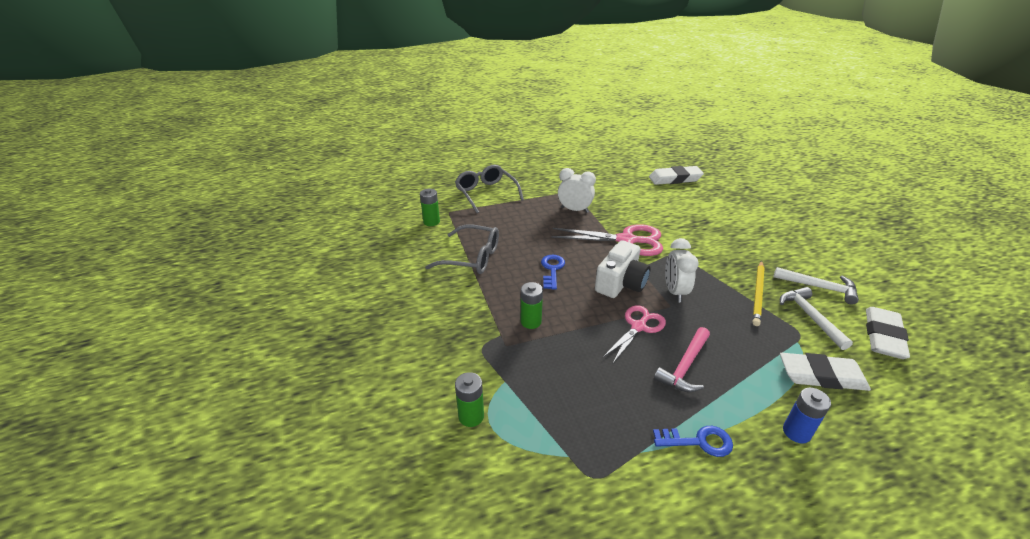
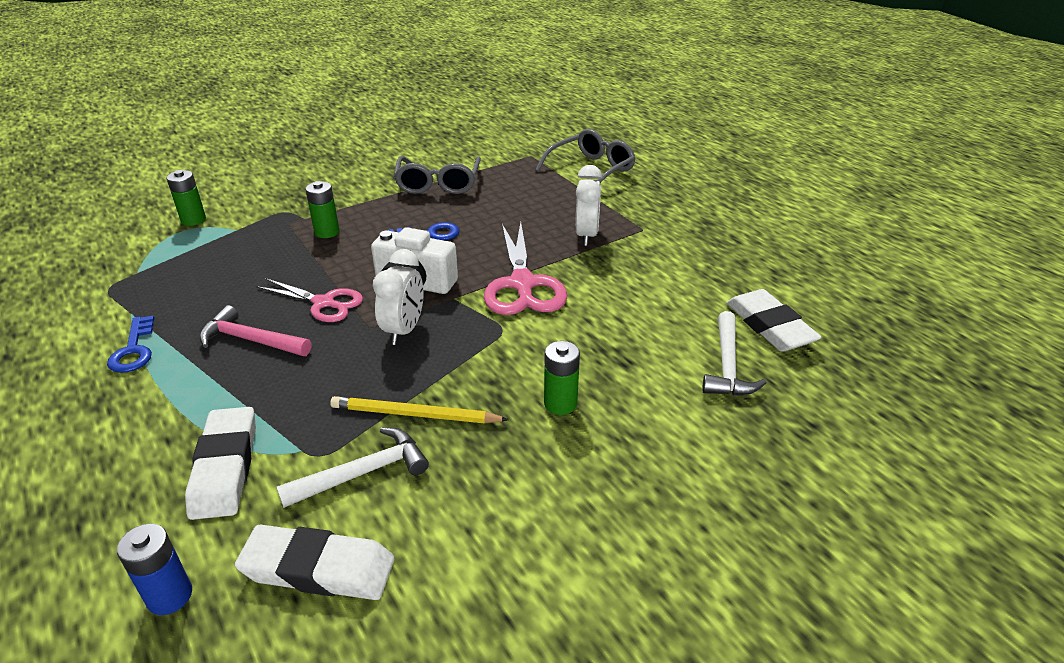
camera: 75 degrees right, 0 degrees up
(431, 222) = (503, 150): green battery -> green battery (560, 404)
(675, 292) = (404, 330): white clock -> white clock turned 120 degrees clockwise
(796, 432) = (129, 429): blue battery -> blue battery (170, 596)
(819, 287) = (453, 497): white hammer -> white hammer (727, 365)

